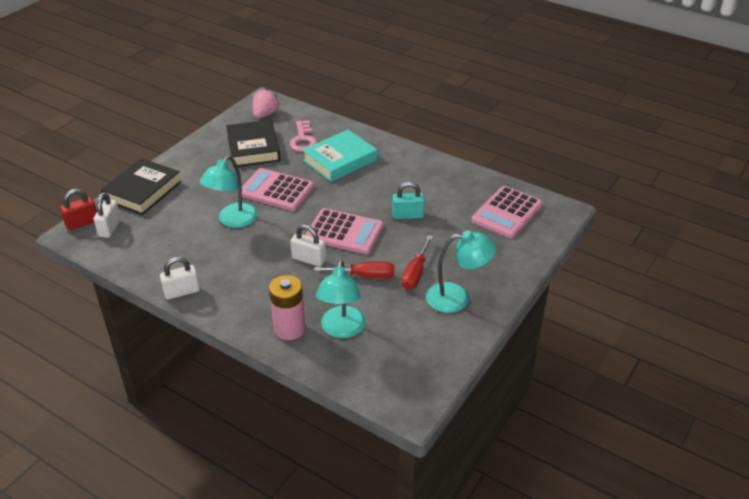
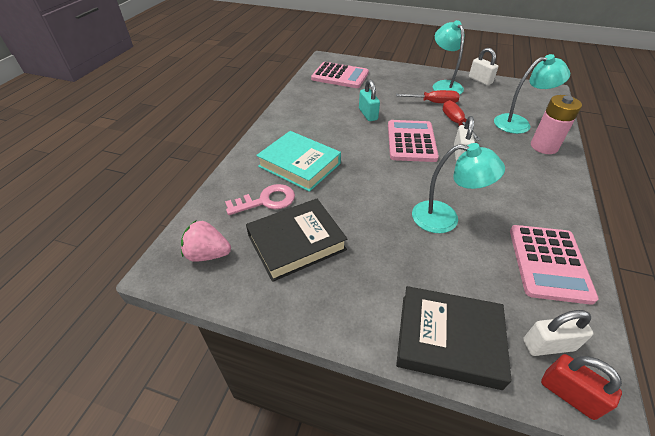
camera: 105 degrees left, 5 degrees up
(182, 292) = (574, 223): white padlock -> white padlock (480, 80)
(276, 190) = (374, 198): pink calculator -> pink calculator (549, 263)

